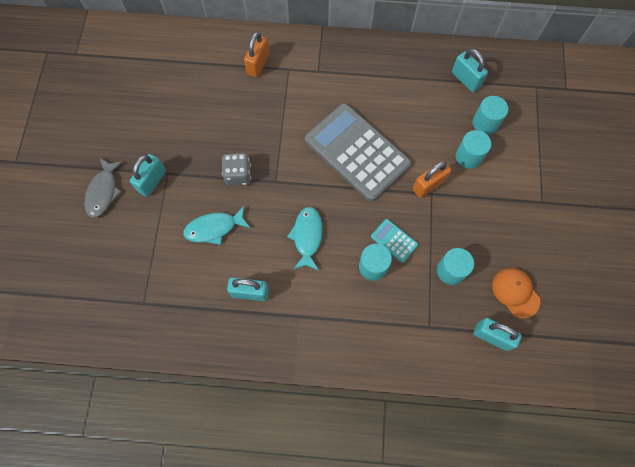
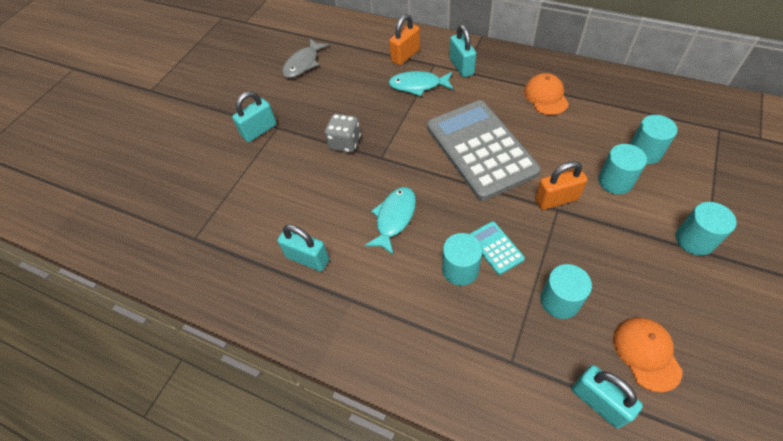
camera: 25 degrees right, 15 degrees down
(103, 192) = (210, 130): grey fish -> grey fish (303, 64)
(214, 228) = (299, 186): turquoise fish -> turquoise fish (418, 85)
(396, 84) = (546, 96): none -> orange cap
(465, 79) = (629, 106): turquoise padlock -> turquoise padlock (461, 67)
(532, 194) = (694, 240): none -> turquoise cylinder

